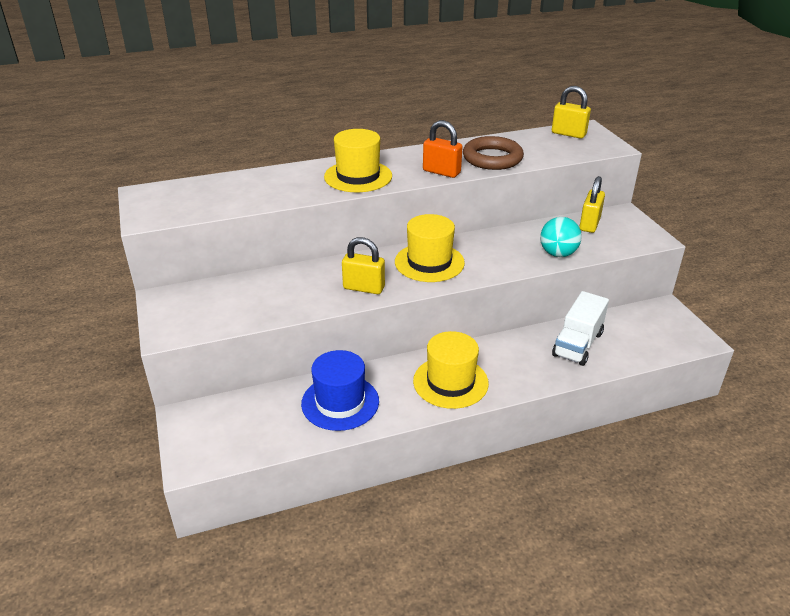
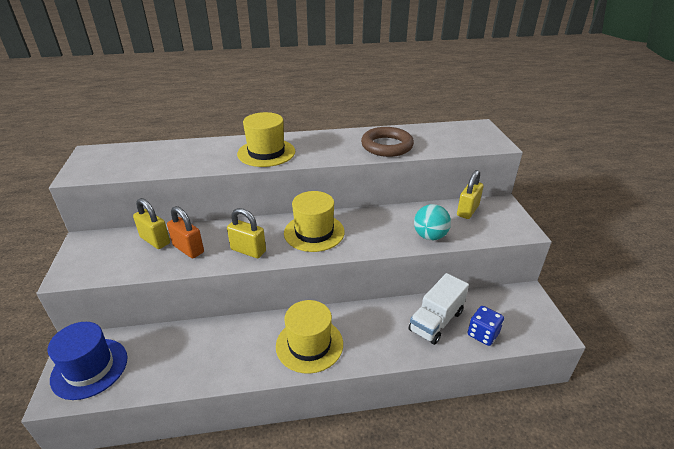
camera: 10 degrees right, 0 degrees up
(340, 402) = (207, 351): blue hat -> blue hat (89, 368)
(441, 172) = (337, 154): orange padlock -> orange padlock (188, 249)
(568, 134) = (462, 129): yellow padlock -> yellow padlock (155, 240)
(629, 350) = (482, 334): none -> blue dice

